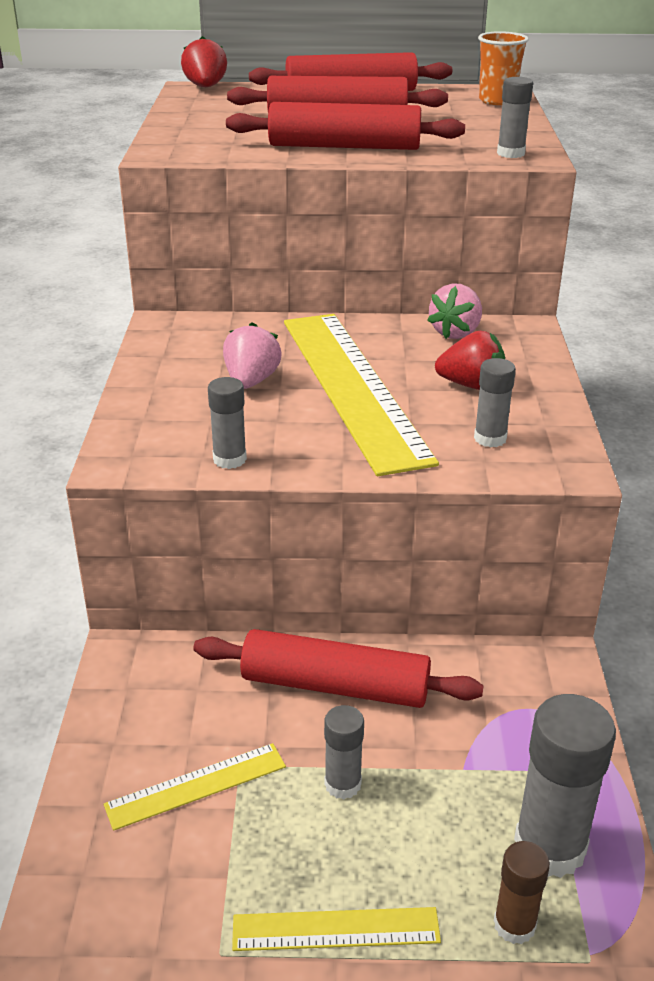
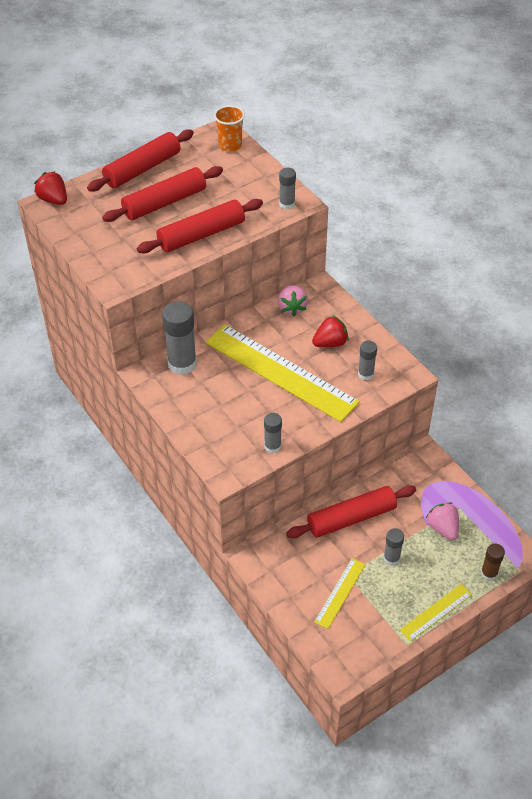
camera: 35 degrees left, 15 degrees up
(251, 381) = (232, 393): pink strawberry -> pink strawberry (442, 528)
(549, 846) = (479, 538): grey glue stick -> grey glue stick (182, 364)

